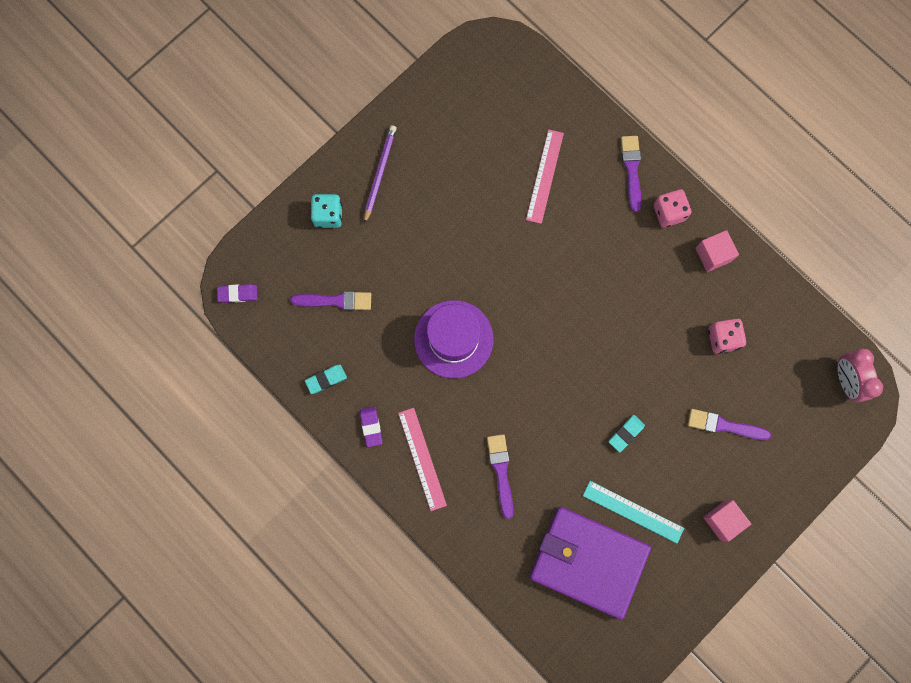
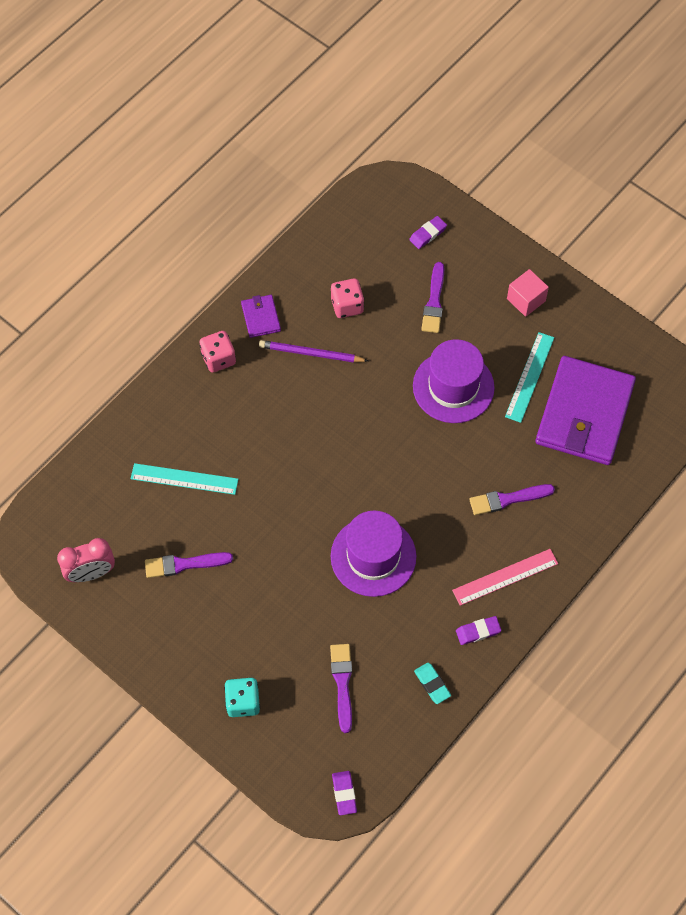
camera: 95 degrees left, 15 degrees down
(379, 173) = (189, 650): purple pencil -> purple pencil (311, 354)
(544, 176) = (184, 479): pink ruler -> turquoise ruler
(626, 433) = (453, 387): turquoise eraser -> purple hat
(632, 170) = (173, 395): purple brush -> purple brush (184, 564)
(713, 255) = (261, 317): pink cube -> purple wallet
(805, 428) = (428, 234): none -> purple eraser
(845, 380) = (377, 202): pink clock -> pink clock (91, 573)

